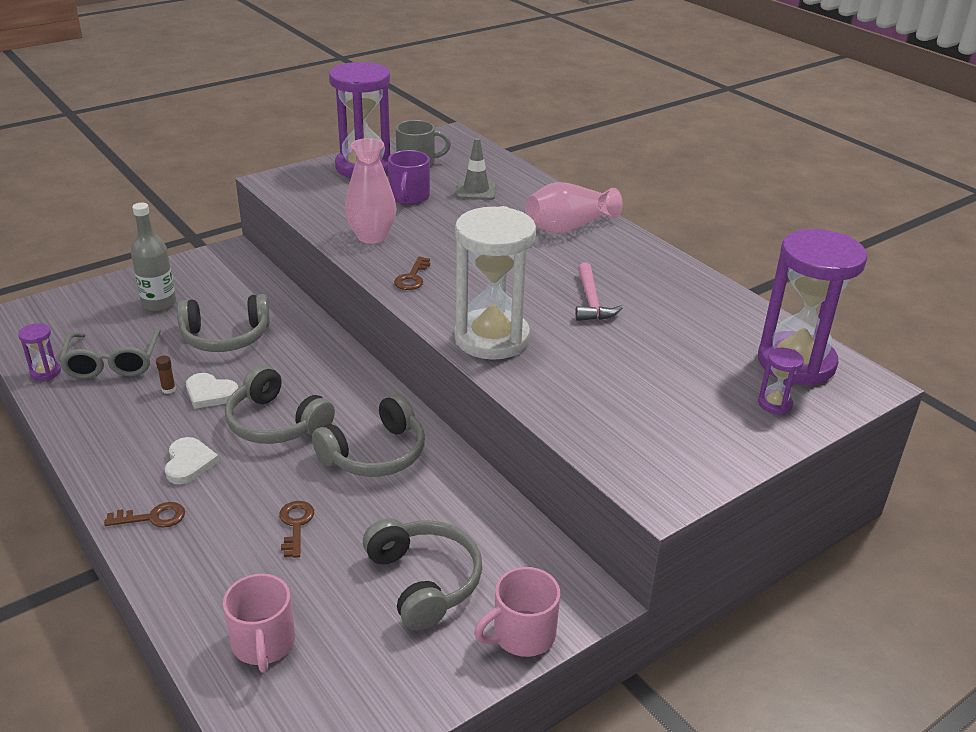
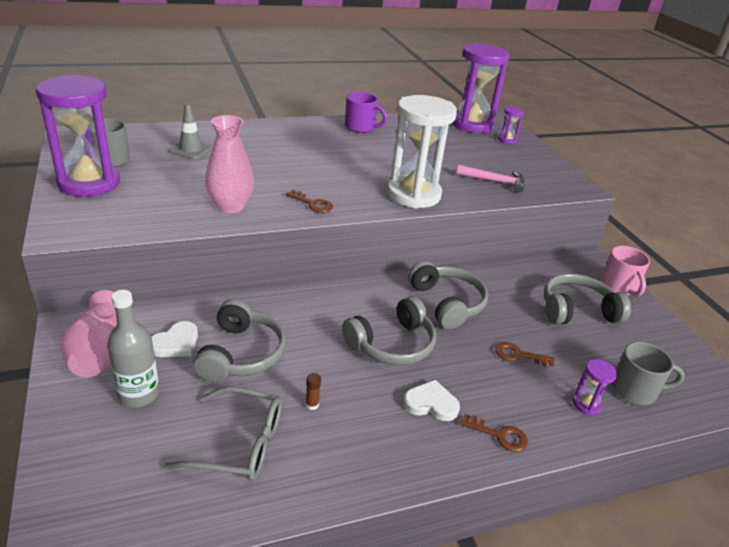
camera: 75 degrees left, 0 degrees up
(45, 372) = (225, 508): purple hourglass -> purple hourglass (586, 404)
(152, 517) = (499, 435): brown key -> brown key turned 105 degrees clockwise
(210, 393) = (332, 377): white heart -> white heart (175, 343)
(263, 644) = (635, 390): pink mug -> grey mug
(409, 197) = (173, 176): purple mug -> purple mug (361, 127)
(569, 227) = (280, 135): pink vase -> pink vase (99, 352)
(591, 302) = (384, 154): pink hammer -> pink hammer (495, 181)

